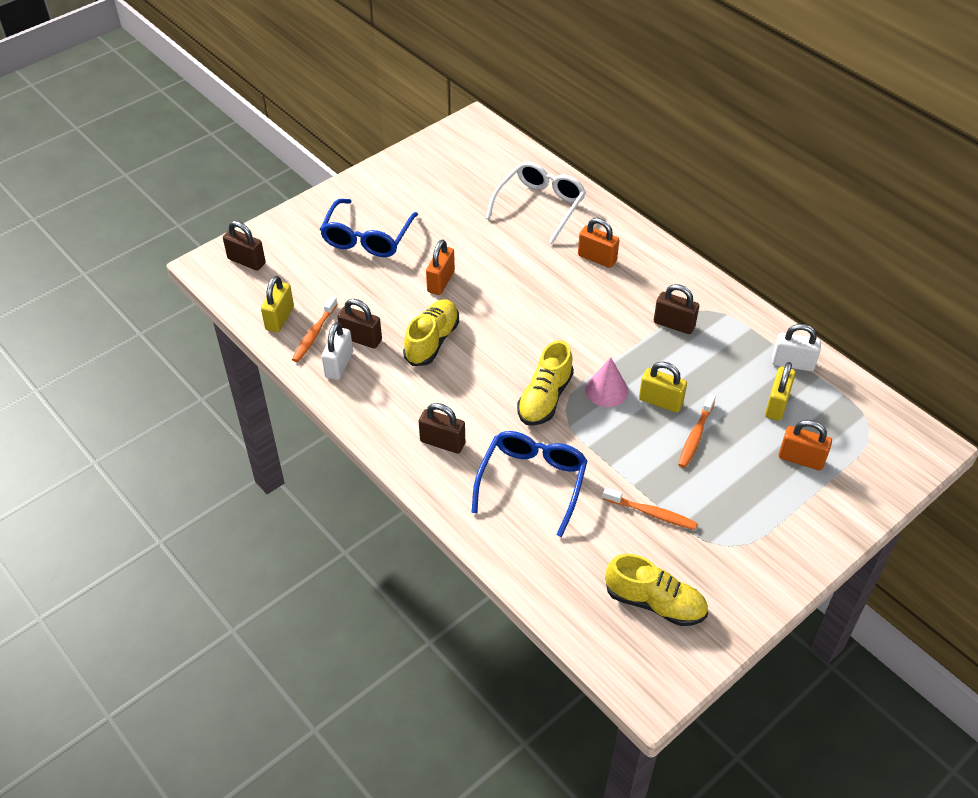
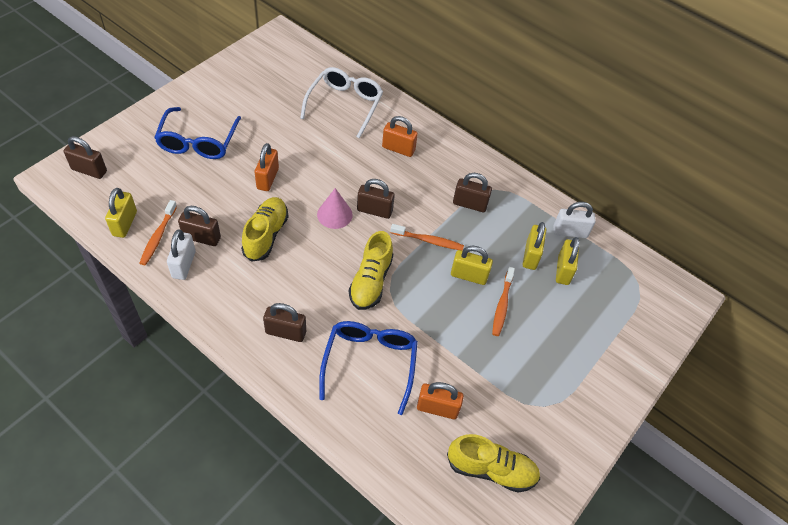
camera: 15 degrees left, 5 degrees up
(559, 324) = (374, 210): none -> brown padlock
(606, 390) = (422, 269): pink cone -> pink cone (334, 214)
(651, 513) = (476, 382): orange toothbrush -> orange toothbrush (428, 241)
(739, 386) = (531, 255): none -> yellow padlock
(801, 459) = (590, 318): orange padlock -> orange padlock (437, 408)

